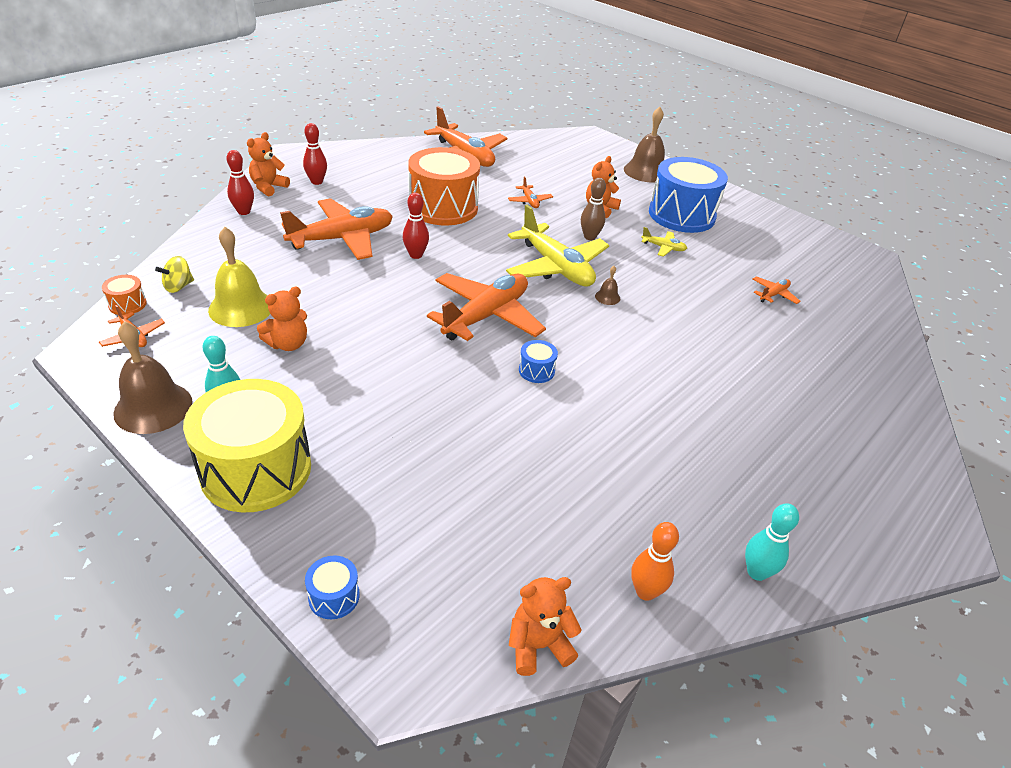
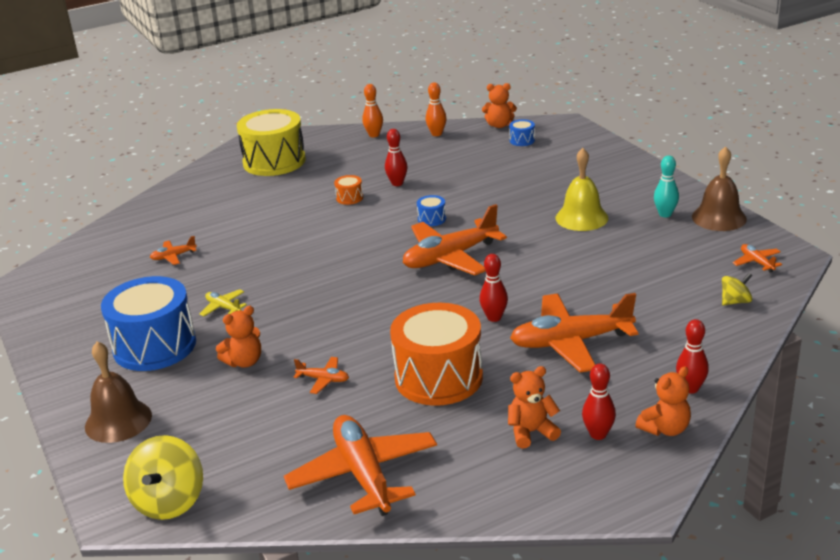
camera: 155 degrees left, 10 degrees down
(127, 304) = (776, 288): orange drum -> orange drum (349, 198)
(241, 307) = (670, 279): yellow bell -> yellow bell (581, 218)
(256, 469) = (640, 185): yellow drum -> yellow drum (274, 161)
(288, 344) = (625, 248): orange teddy bear -> orange teddy bear (531, 432)
(334, 596) = (594, 142): blue drum -> blue drum (522, 140)
(529, 201) = (323, 379): orange plane -> orange plane turned 105 degrees clockwise
(556, 267) = (355, 295): yellow plane -> none
(568, 140) = (169, 501): none -> yellow spinning top
(590, 237) = (291, 325): brown bowling pin -> none
(607, 297) = (329, 265): brown bell -> none
(623, 436) = (397, 183): none -> red bowling pin
(756, 572) = (374, 135): turquoise bowling pin -> orange bowling pin

